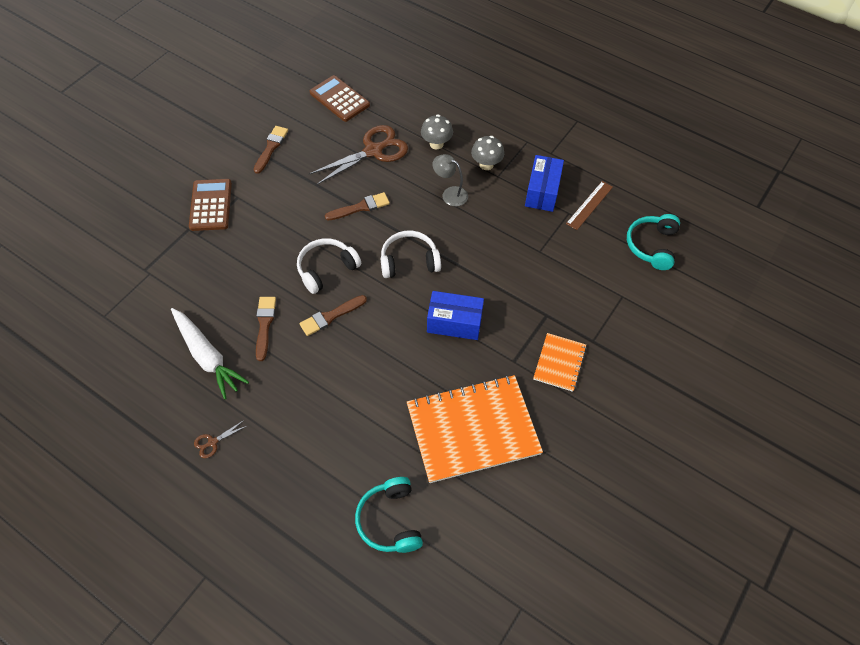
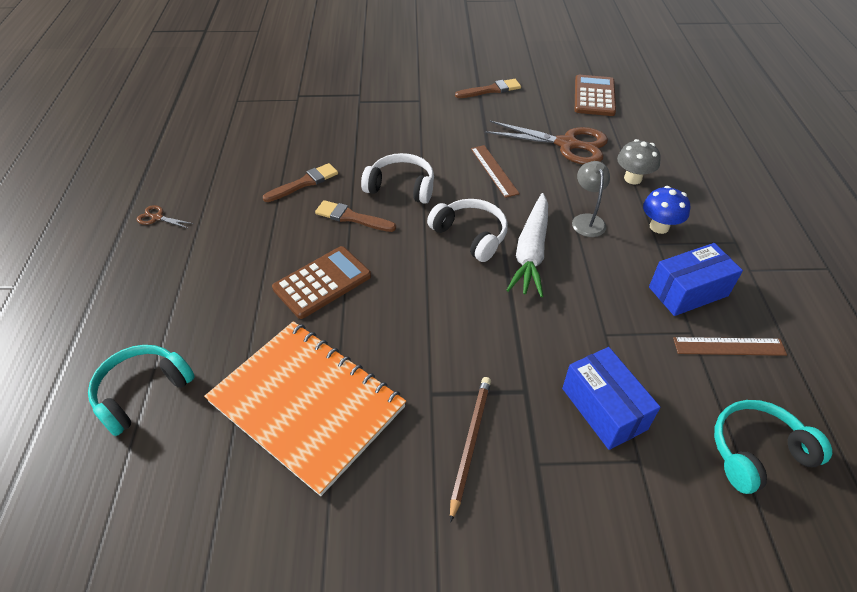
camera: 55 degrees right, 10 degrees down
(207, 356) = (243, 169): white carrot -> white carrot (531, 252)
(211, 205) = (395, 92): brown calculator -> brown calculator (322, 282)
(360, 207) = (494, 170): brown brush -> brown ruler
(454, 323) = (431, 311): blue box -> blue box (603, 408)
(486, 165) = (659, 227): grey mushroom -> blue mushroom
(559, 363) = (470, 443): orange notebook -> brown pencil

